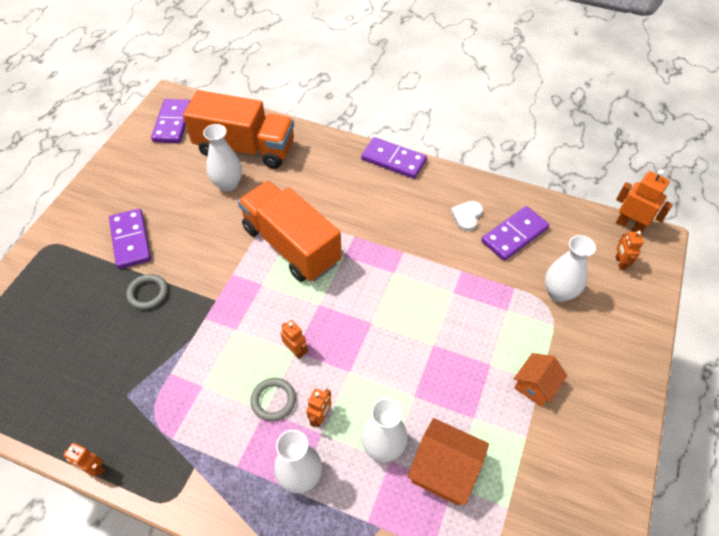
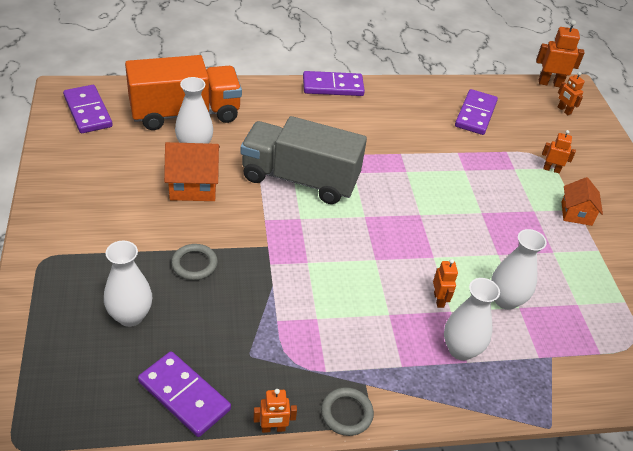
camera: 35 degrees left, 10 degrees down
(130, 240) = (134, 226): purple domino -> purple domino (184, 396)
(273, 400) = (389, 303): grey ring -> grey ring (346, 413)
(291, 245) = (300, 179): orange truck -> grey truck
(296, 350) = (375, 258): orange robot -> orange robot (551, 169)
(444, 470) = (563, 296): orange house -> orange house (193, 185)
(467, 216) = (428, 111): white heart -> none
(558, 292) = (540, 144): white vase -> white vase (130, 316)

